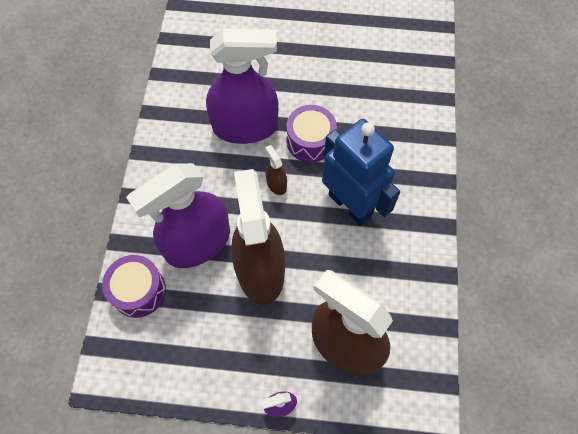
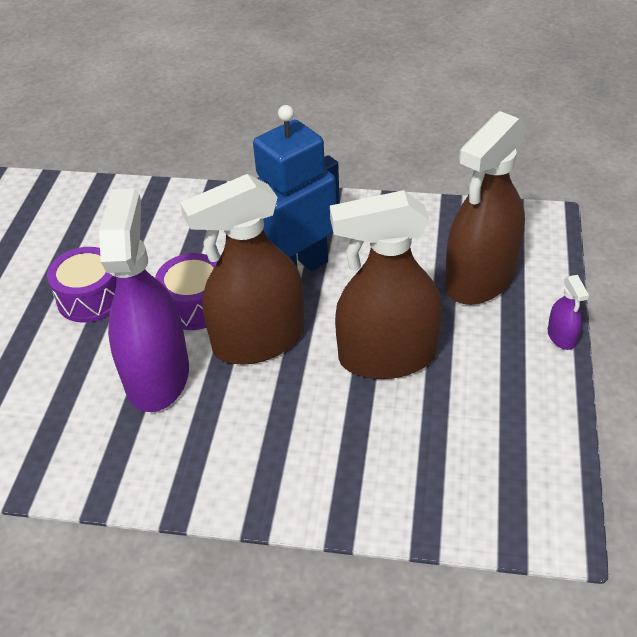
camera: 85 degrees left, 20 degrees down
(138, 291) = (422, 498): purple drum -> purple drum (90, 298)
(197, 243) = (345, 427): purple spray bottle -> none
(276, 184) = (258, 340): brown spray bottle -> brown spray bottle, size x2.49

